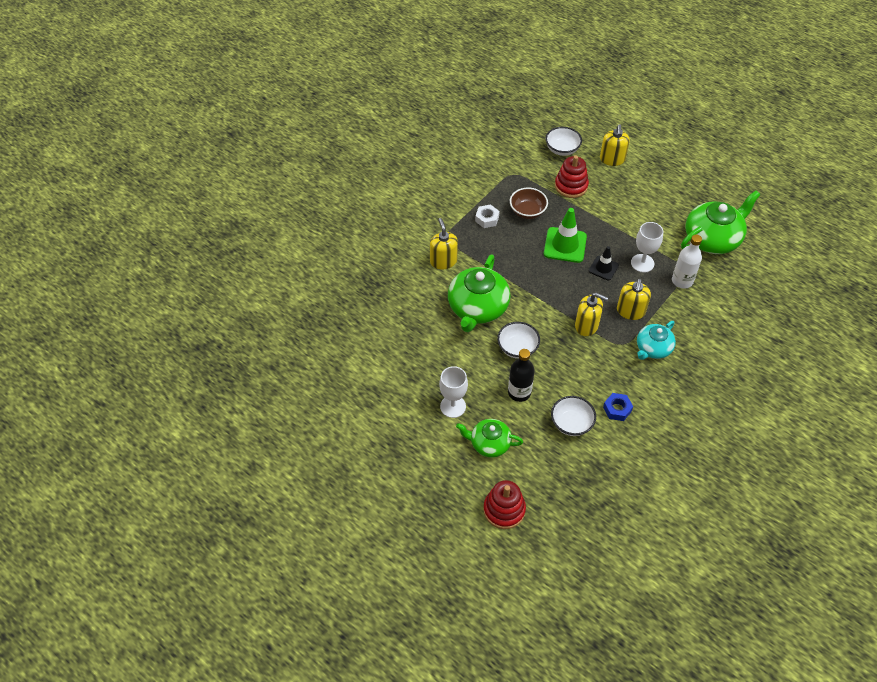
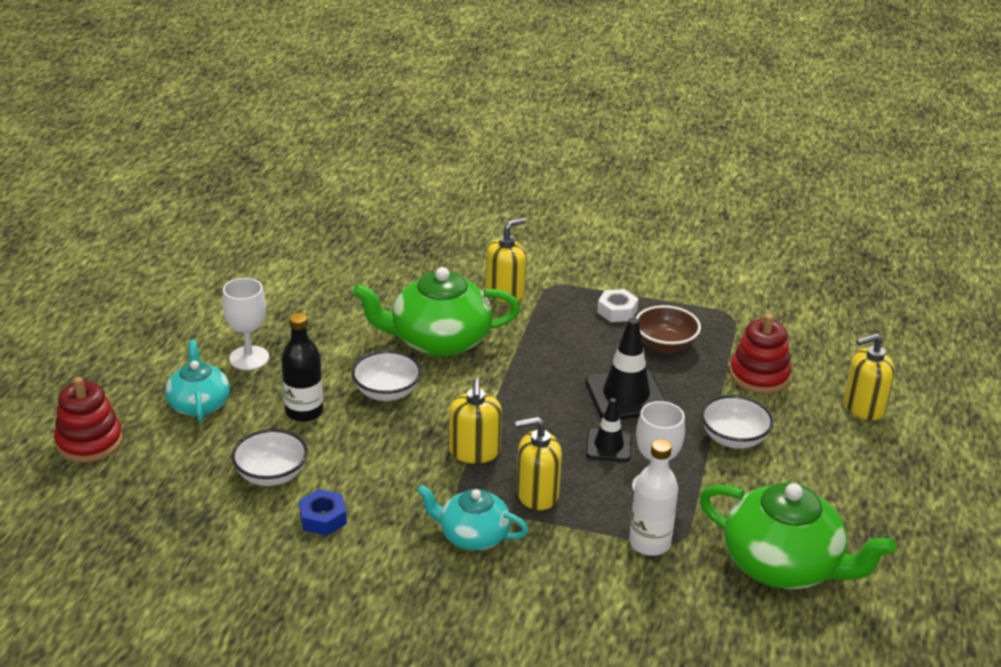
camera: 65 degrees right, 20 degrees down
(489, 443) = (199, 404): green teapot -> turquoise teapot
(562, 149) = (831, 350): white bowl -> white bowl (733, 439)
(565, 245) = (626, 395): green traffic cone -> black traffic cone

